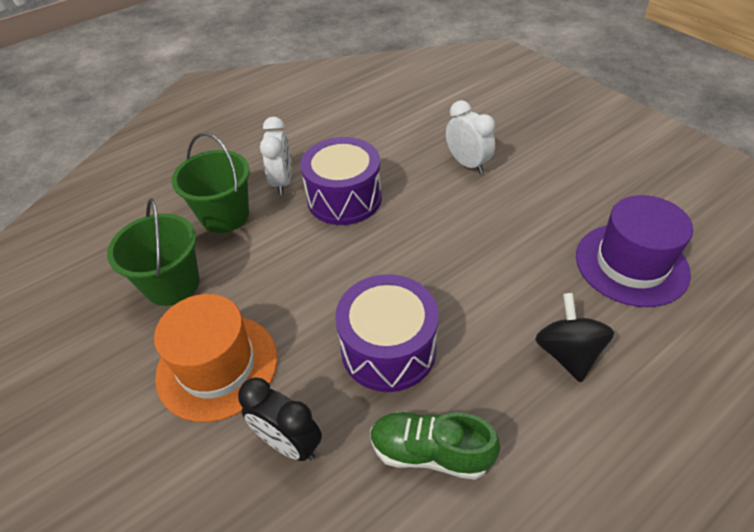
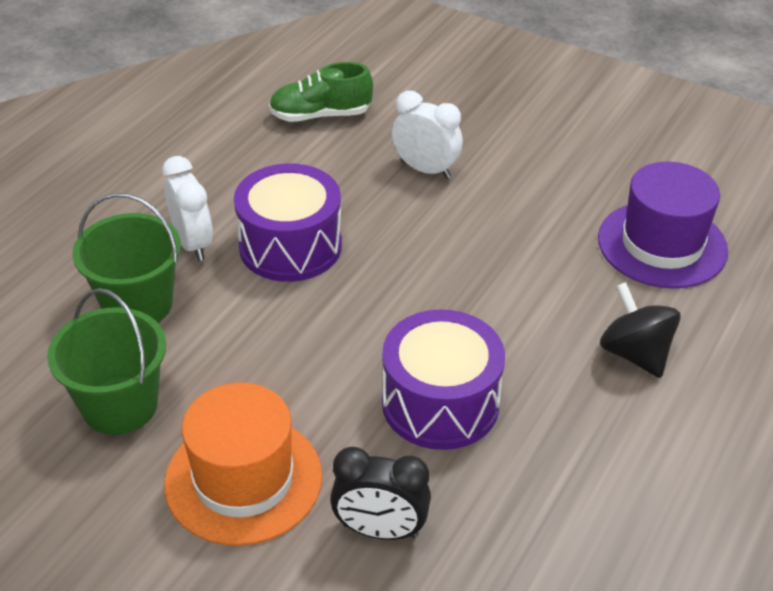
camera: 25 degrees left, 5 degrees down
(430, 452) = (539, 490): green shoe -> green shoe (320, 115)

